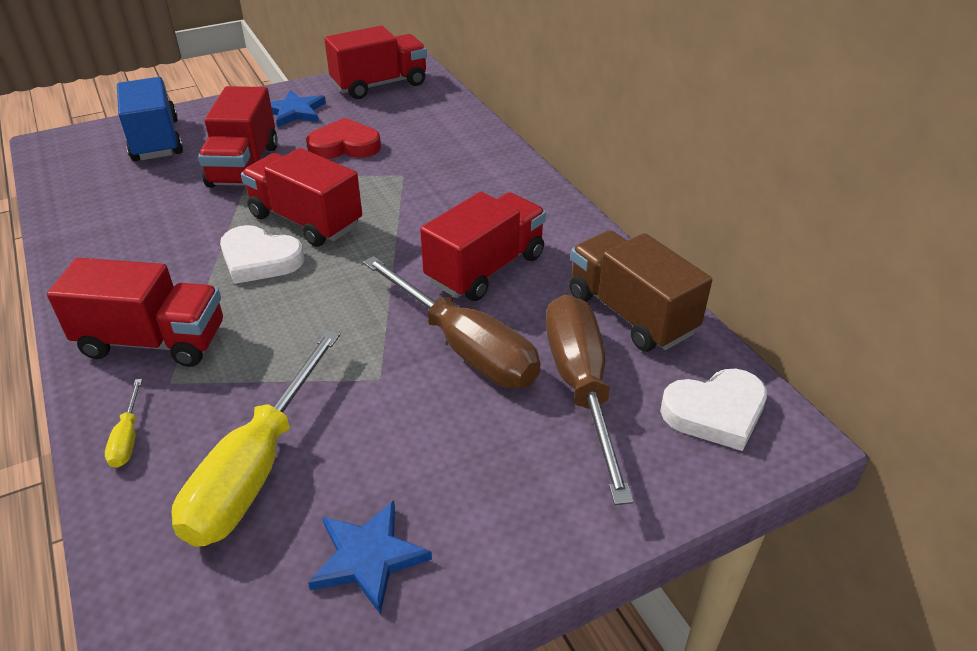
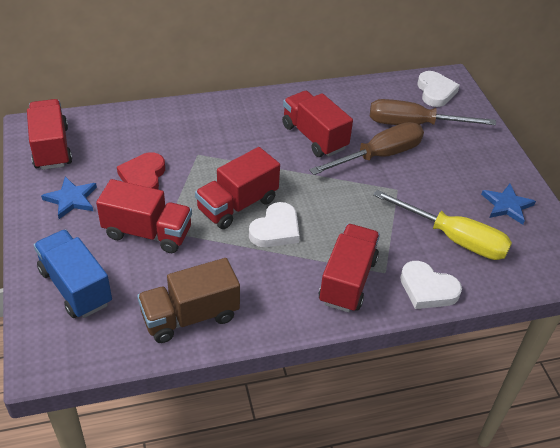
camera: 80 degrees left, 5 degrees up
(128, 438) = (427, 289): yellow screwdriver -> white heart
(156, 140) = (76, 287): blue truck -> blue truck turned 60 degrees clockwise
(631, 313) = (365, 97): brown truck -> brown truck (190, 316)

